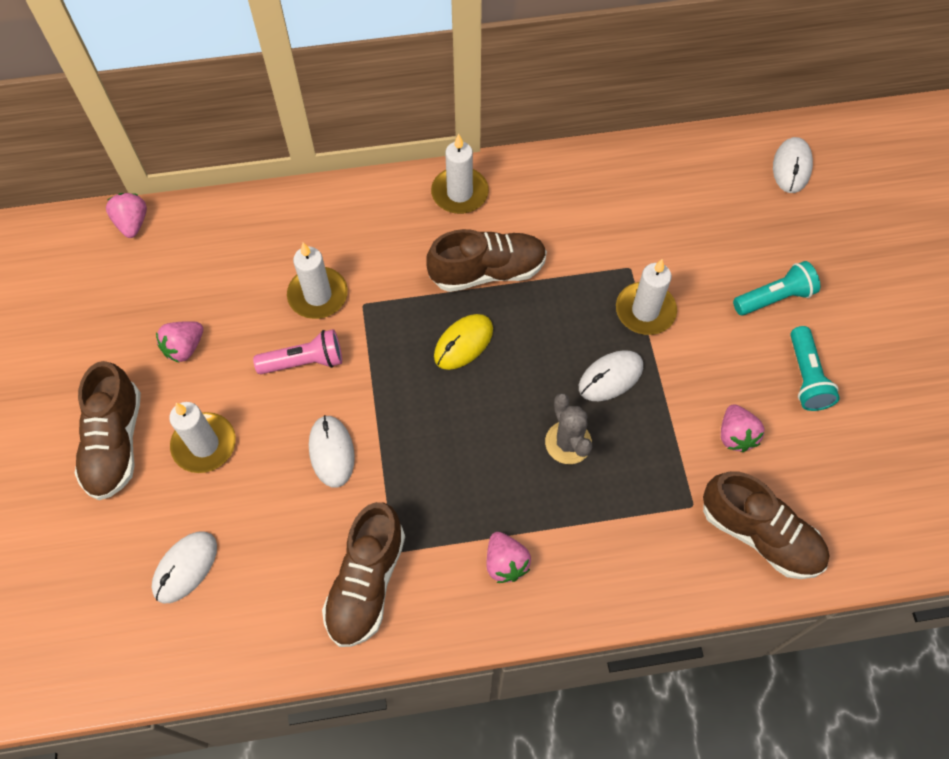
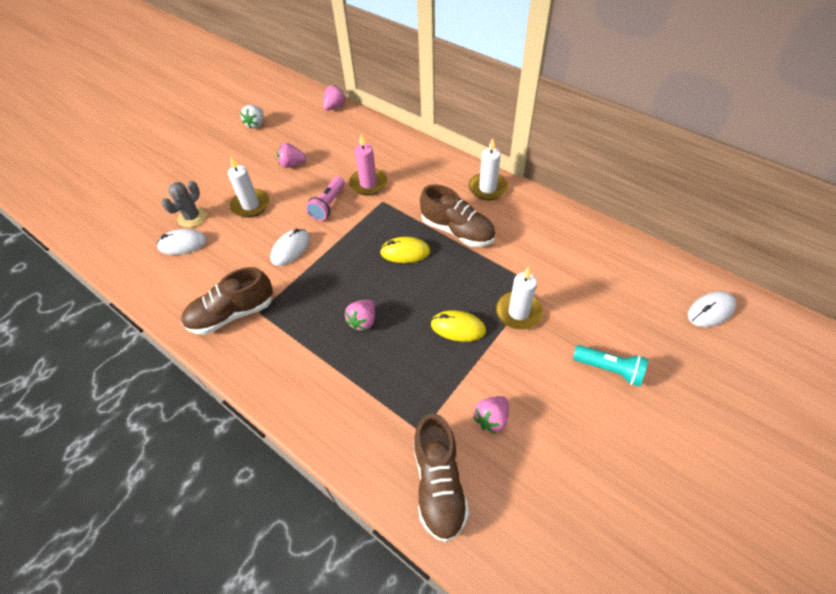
camera: 50 degrees right, 10 degrees down
(49, 332) = (256, 124): none -> white strawberry
(115, 443) = (224, 178): brown shoe -> none
(304, 361) = (328, 205): pink flashlight -> pink flashlight turned 75 degrees clockwise
(318, 295) = (368, 183): white candle -> pink candle
(505, 563) = (296, 364): pink strawberry -> pink strawberry (363, 321)
(568, 442) = (396, 338): grey cactus -> grey cactus (192, 217)
(610, 377) = (458, 328): white mouse -> yellow mouse
(806, 377) = (577, 429): turquoise flashlight -> none

